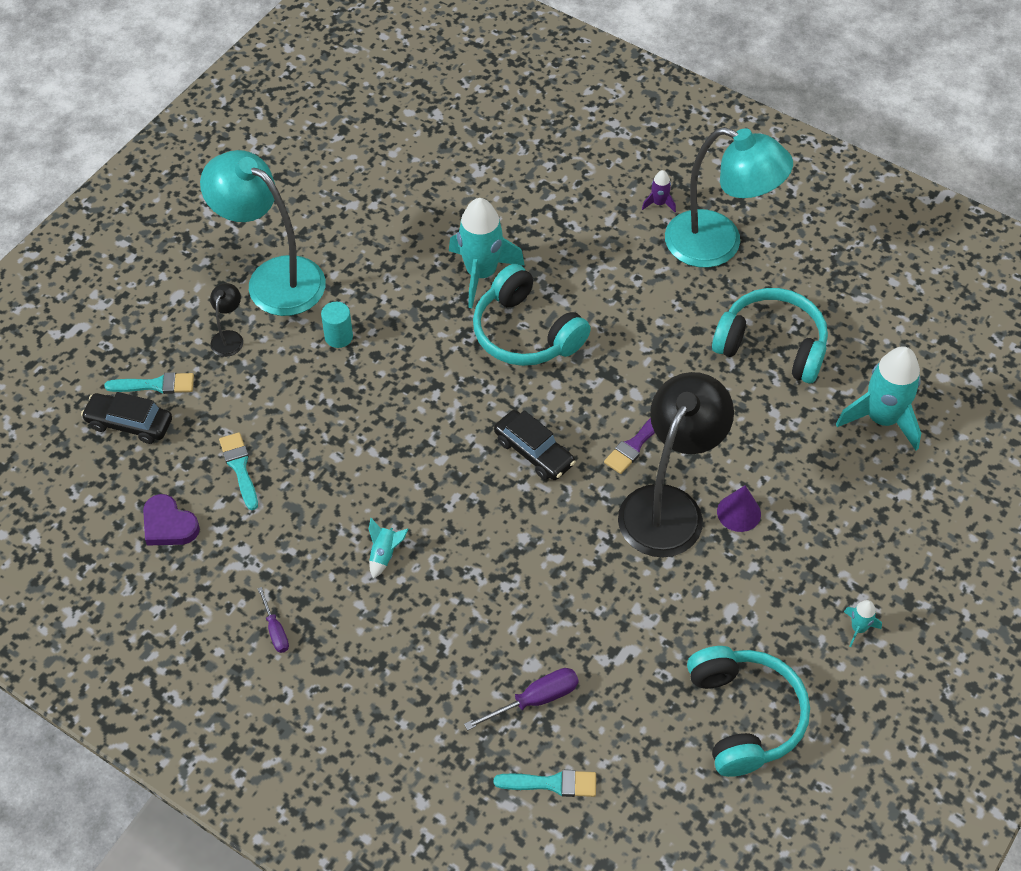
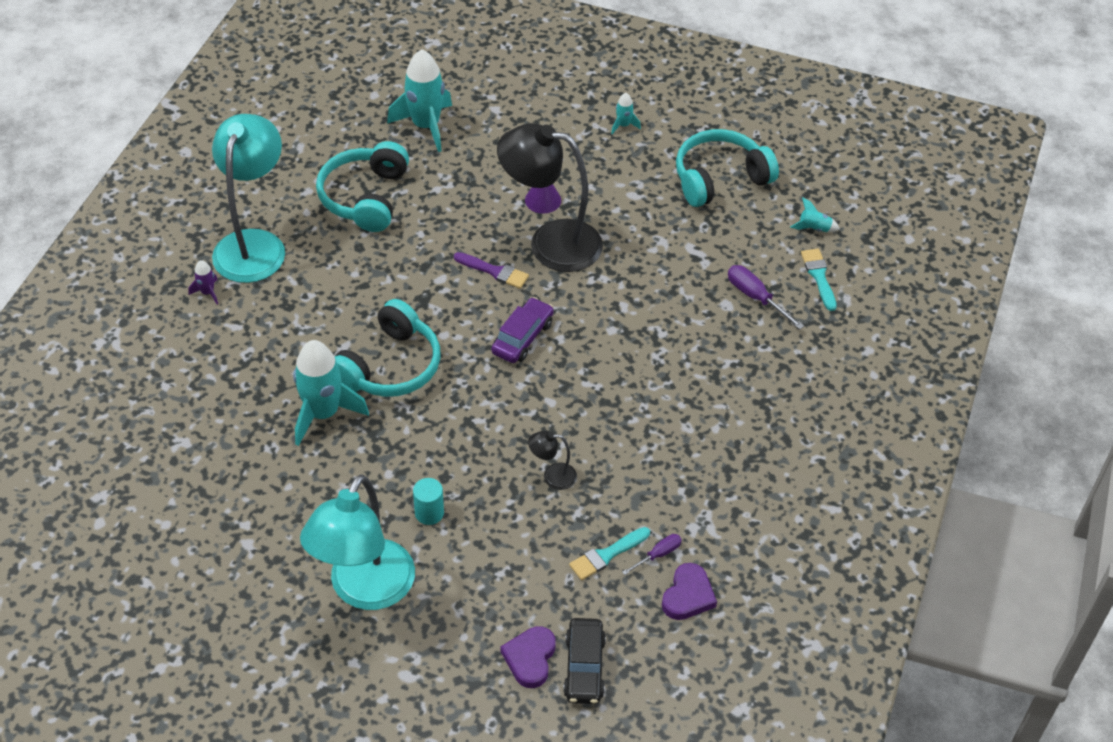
camera: 105 degrees left, 5 degrees down
(156, 385) = (530, 658): turquoise brush -> purple heart
(229, 337) = (453, 609): black lamp -> black lamp (552, 476)
(275, 630) = (763, 482): purple screwdriver -> purple screwdriver (658, 554)
(384, 554) = (661, 421): turquoise rocket -> turquoise rocket (814, 228)
(534, 452) = (522, 337): black car -> purple car

